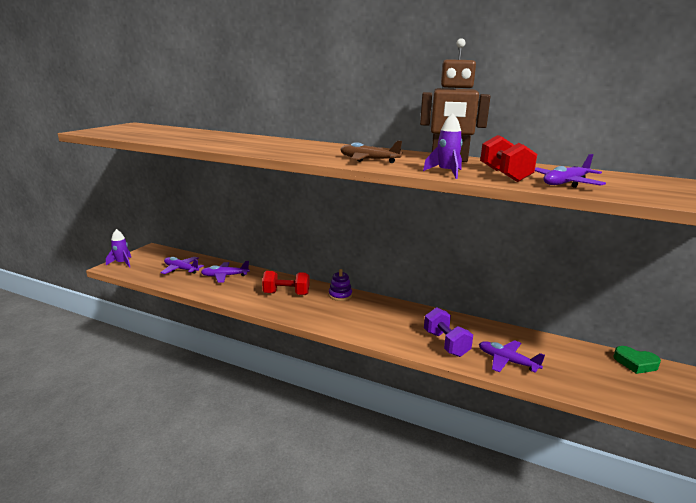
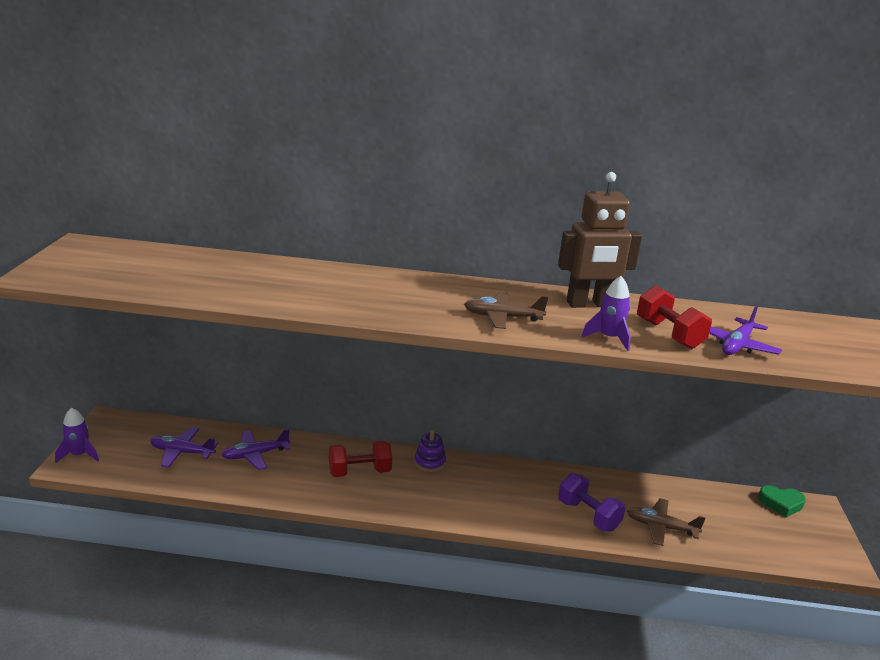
camera: 20 degrees left, 5 degrees up
(507, 361) = (661, 527): purple plane -> brown plane

